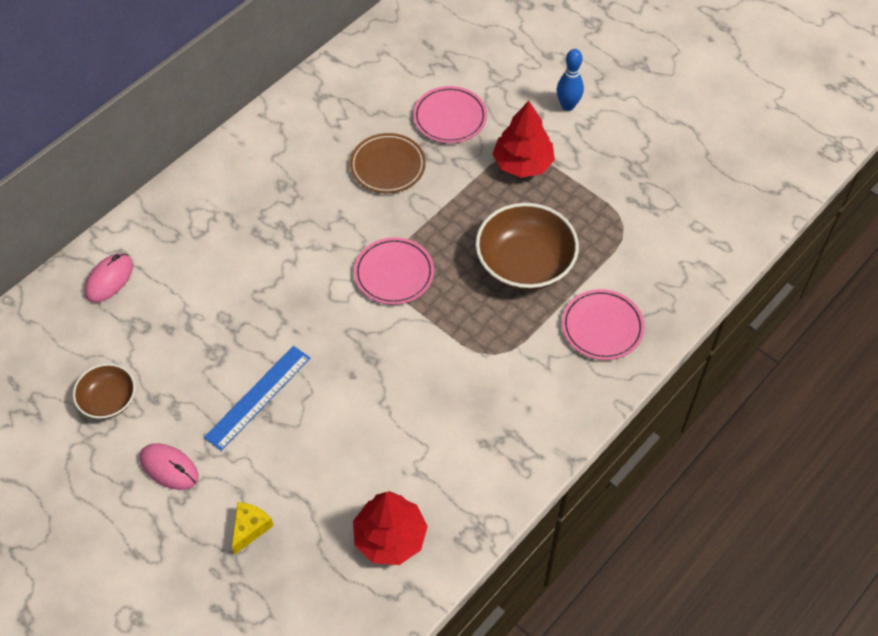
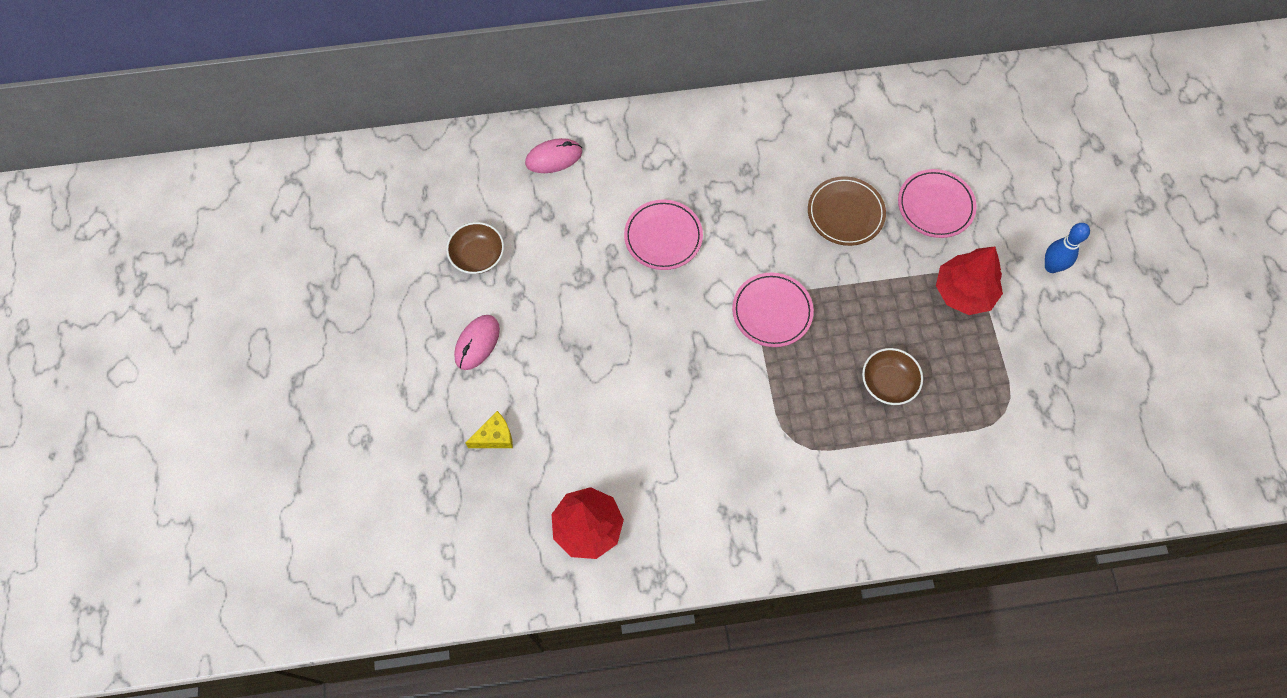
camera: 40 degrees right, 10 degrees up
(169, 468) = (477, 343): pink mouse -> pink mouse turned 45 degrees clockwise
(258, 397) = (584, 336): blue ruler -> none
(525, 263) = (888, 383): brown bowl -> brown bowl, size x0.57
(602, 327) = (906, 488): pink plate -> pink plate (663, 237)

